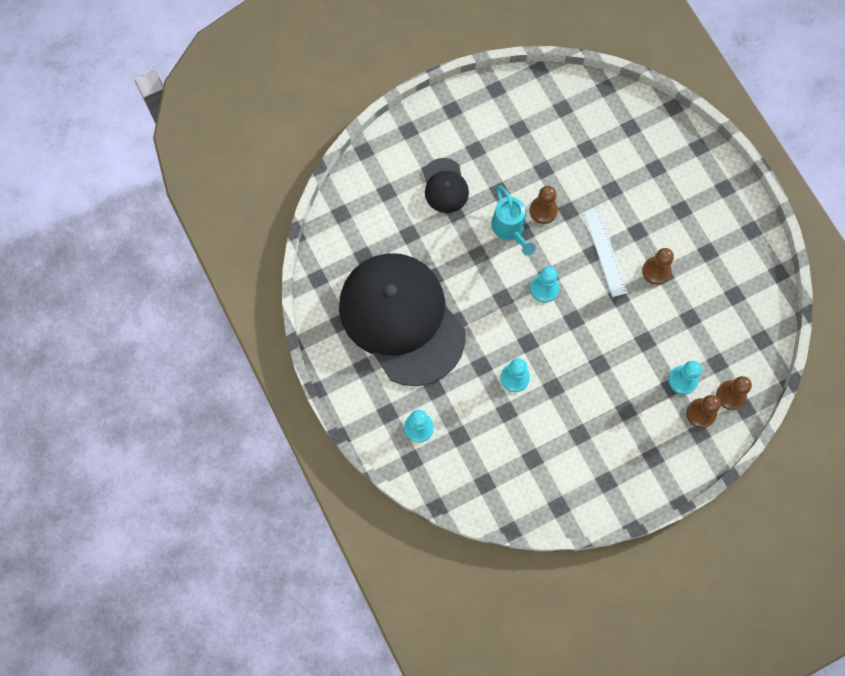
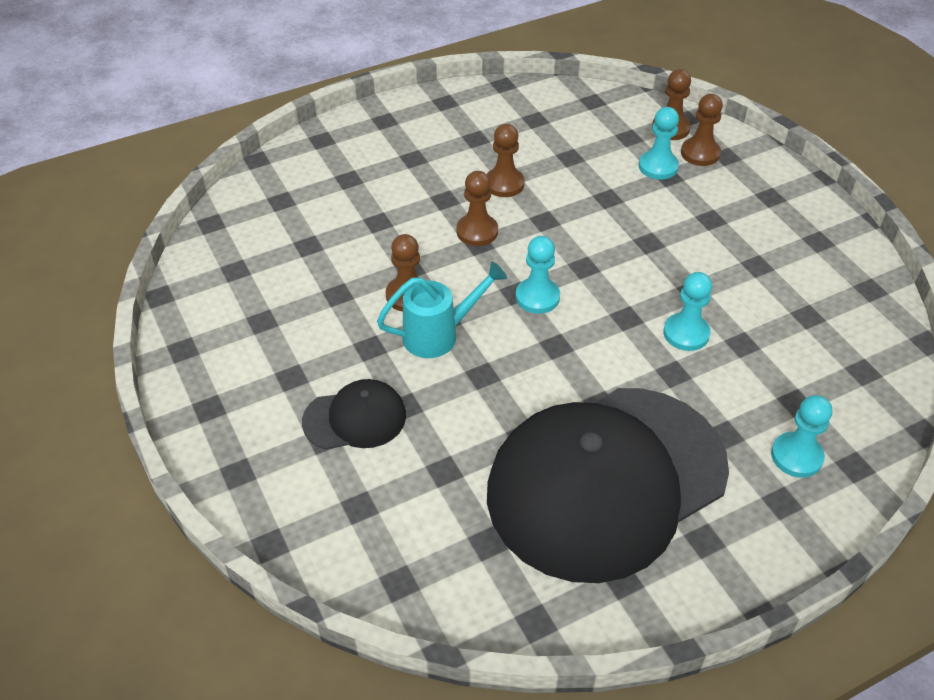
camera: 90 degrees left, 25 degrees down
(605, 252) = (477, 231): white ruler -> brown pawn

